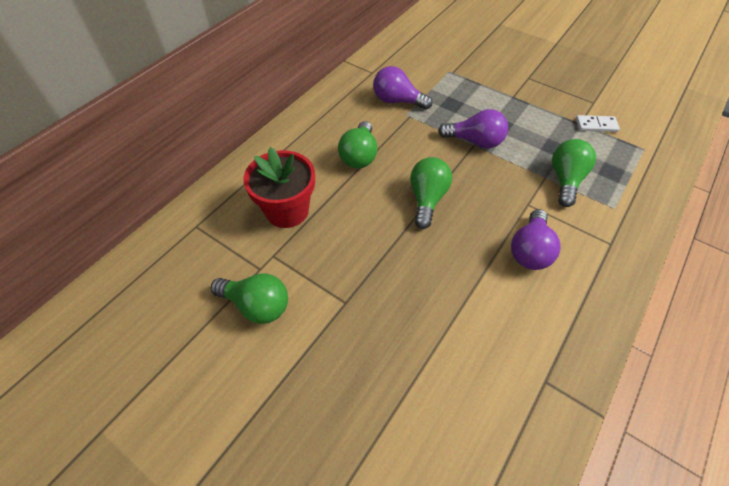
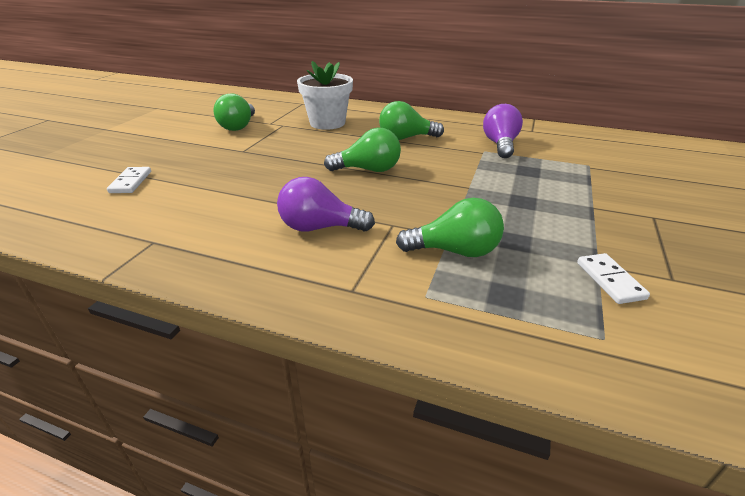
camera: 75 degrees right, 20 degrees down
(287, 210) = (327, 123): red flower pot -> white flower pot
(408, 426) = (131, 182): none -> white domino
(475, 141) = (475, 187): purple light bulb -> none

